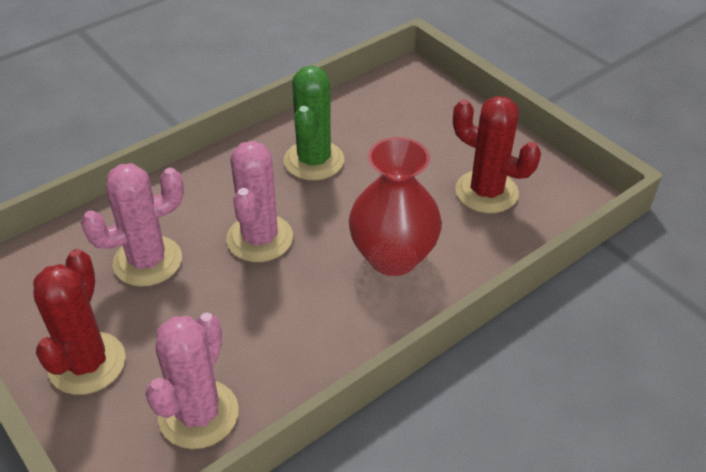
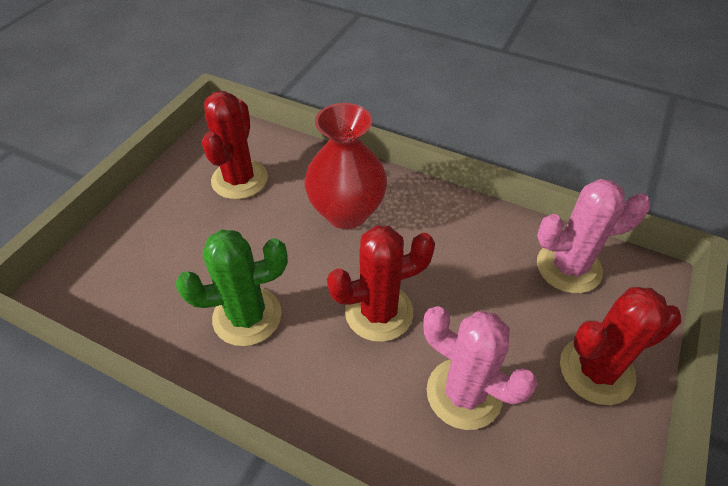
camera: 115 degrees left, 5 degrees up
(260, 238) = (379, 312): pink cactus -> red cactus

